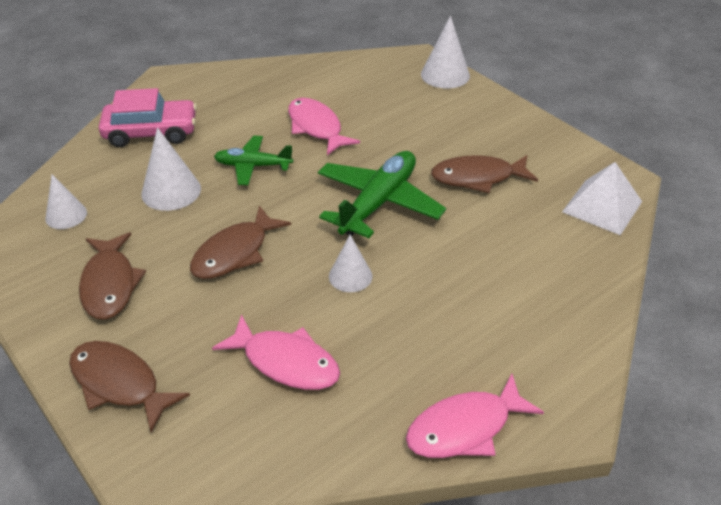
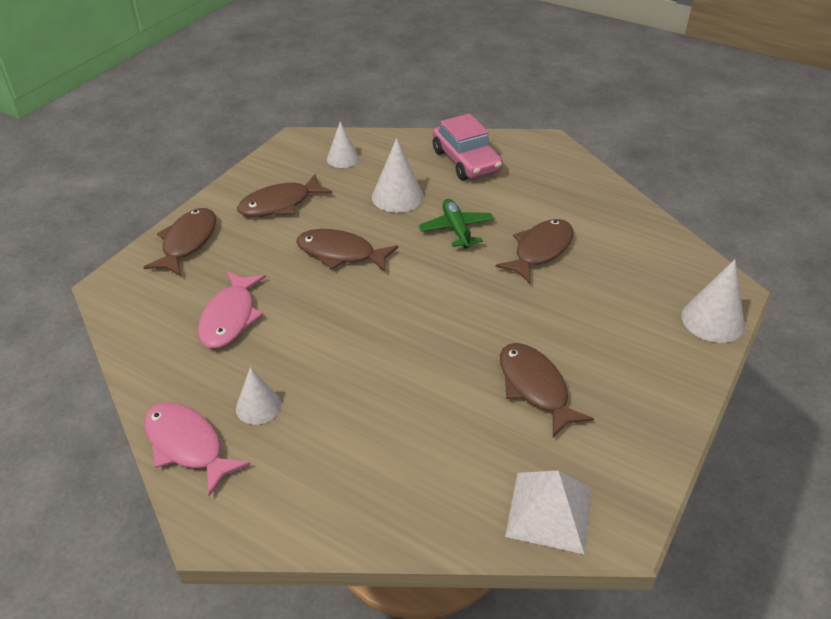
camera: 70 degrees right, 0 degrees up
(316, 127) = (540, 250): pink fish -> brown fish
(350, 276) = (341, 328): white cone -> white cone (258, 406)
(378, 203) = (450, 322): green plane -> none

